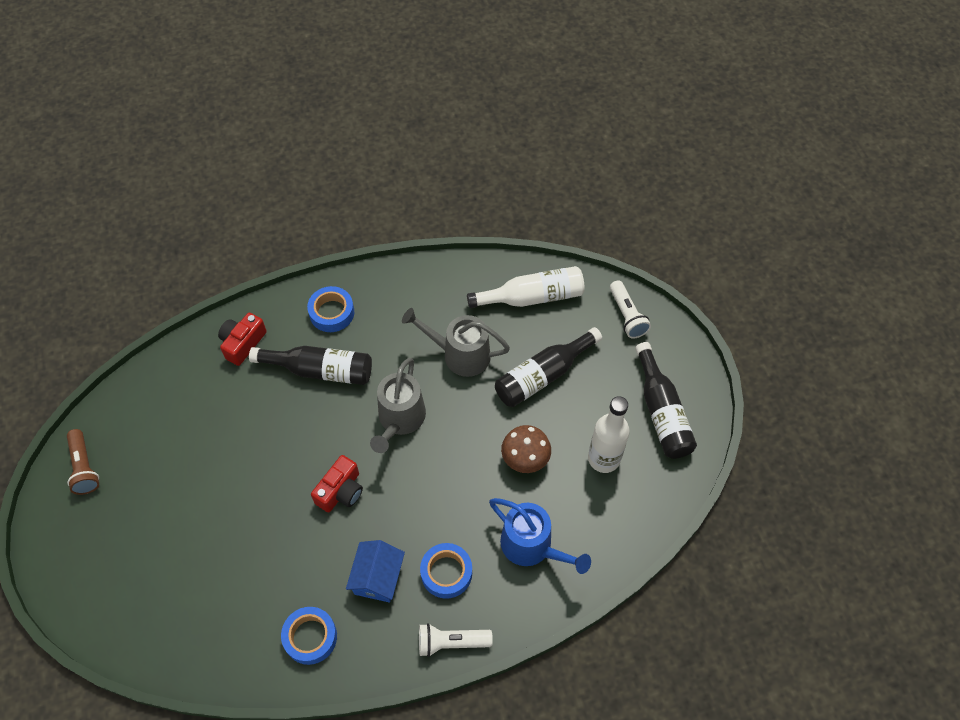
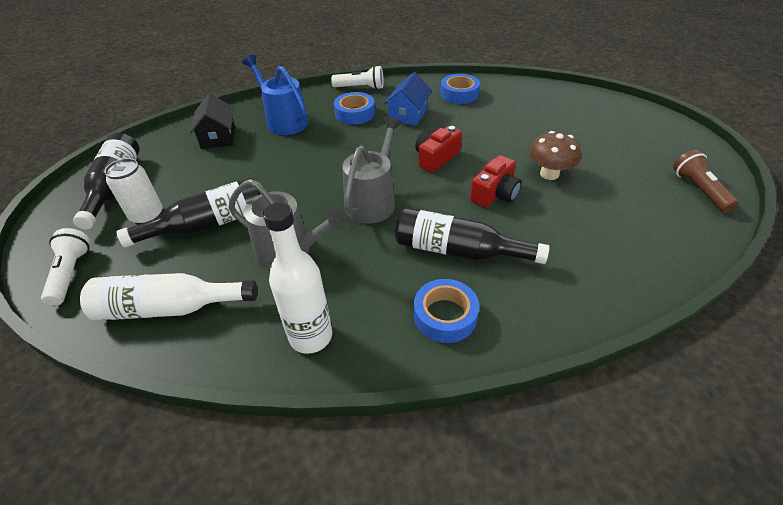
camera: 170 degrees left, 15 degrees down
(243, 343) = (563, 289): red camera -> red camera (495, 194)
(525, 459) = (263, 166): brown mushroom -> brown mushroom (549, 174)
(599, 505) = (218, 137): none -> black house
(604, 458) = (193, 161): white bottle -> white bottle (311, 336)
(605, 379) = (147, 216): none -> white can

